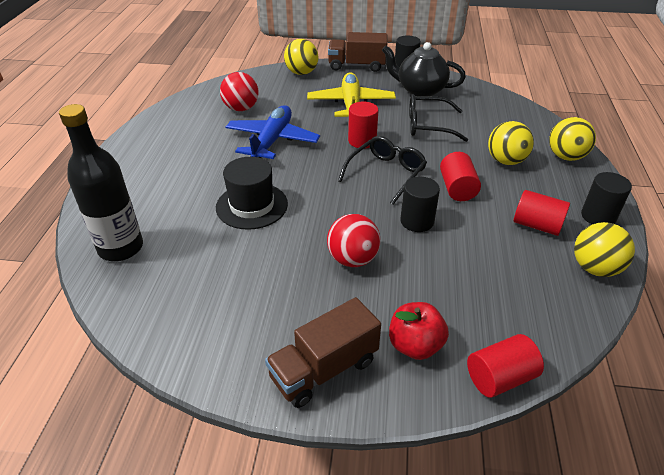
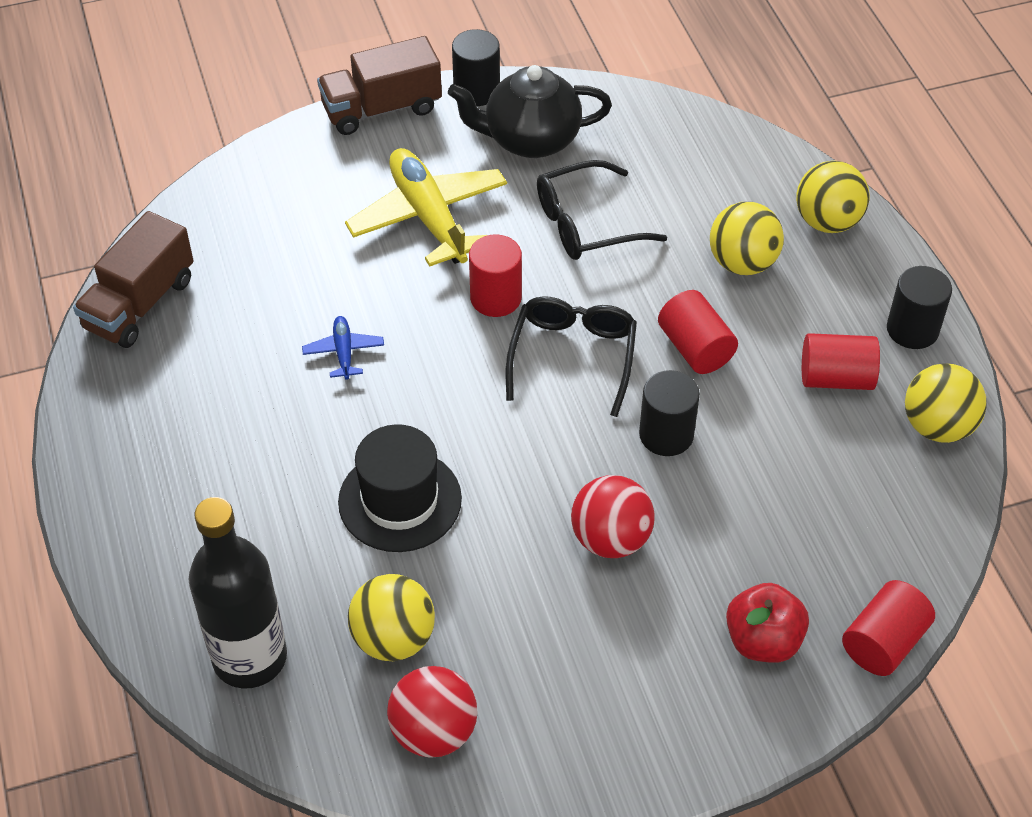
camera: 25 degrees left, 10 degrees up
(241, 108) = (235, 293): red ball -> red ball (434, 732)
(272, 141) = (344, 352): blue plane -> blue plane, size x0.46
(301, 73) = (288, 162): yellow ball -> yellow ball (393, 639)
(324, 369) = (668, 722): brown truck -> brown truck (140, 304)

